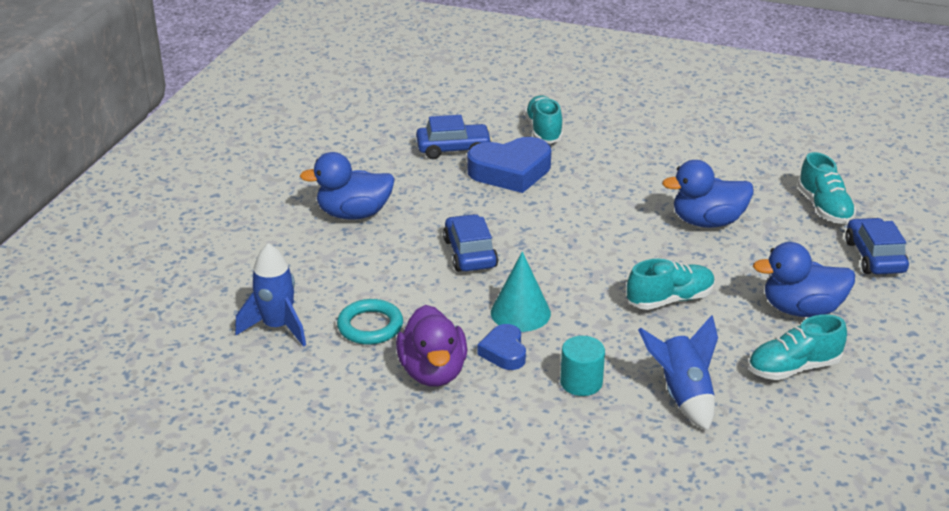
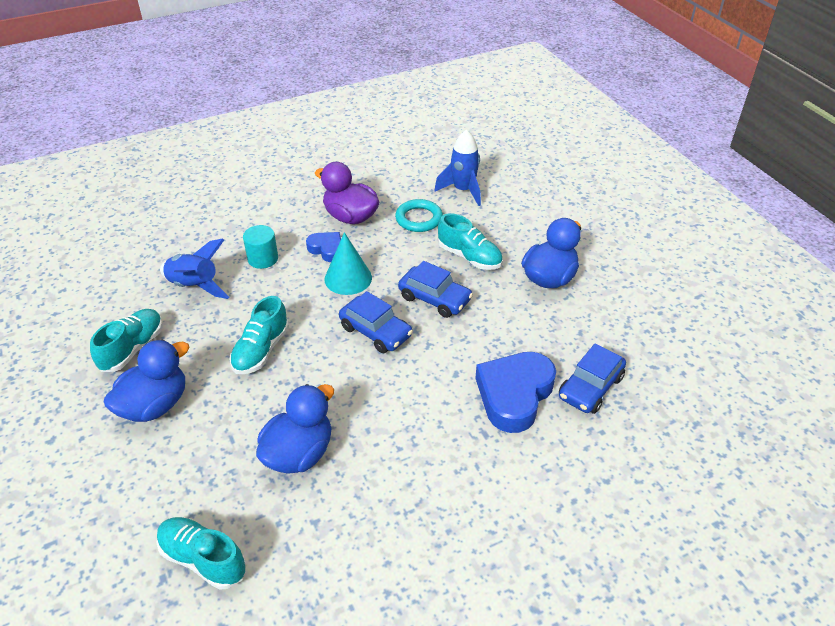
camera: 135 degrees right, 10 degrees up
(543, 131) = (560, 472): turquoise shoe -> turquoise shoe (469, 257)
(874, 257) = (118, 516): blue car -> blue car (375, 331)

